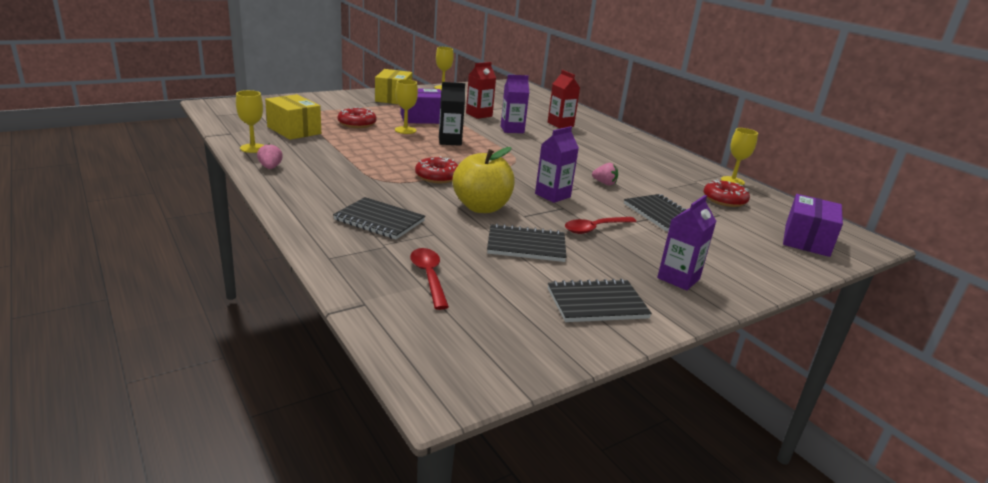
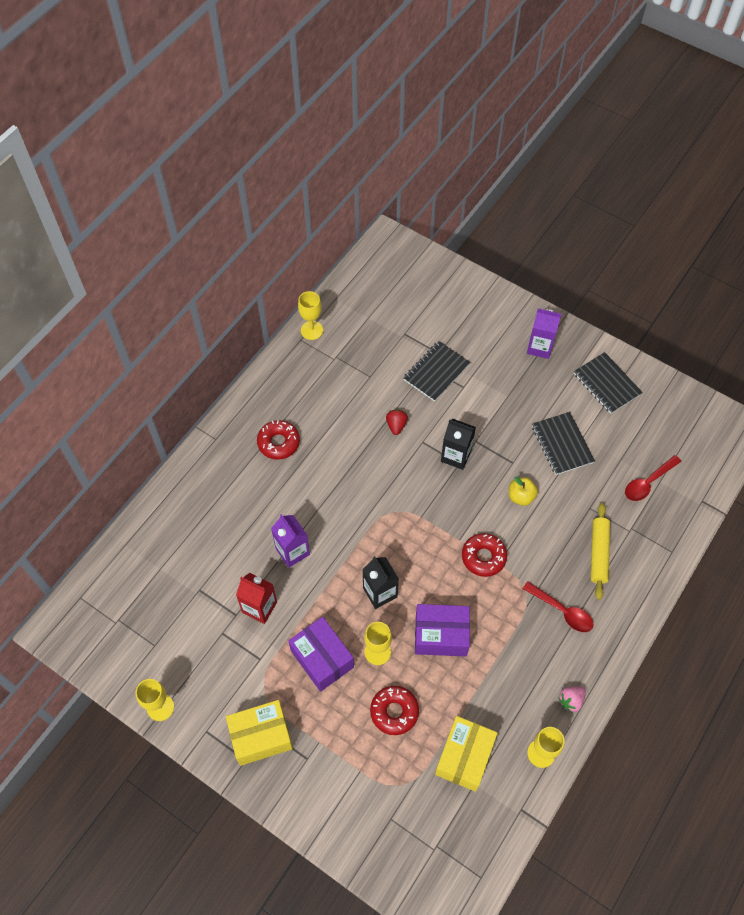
camera: 110 degrees left, 35 degrees up
(379, 220) = (598, 553): black notebook -> yellow rolling pin
(481, 207) = (521, 496): yellow apple -> yellow apple, size x0.53
(552, 195) = (456, 456): purple carton -> black carton
(560, 124) = (233, 511): red carton -> none
(595, 229) = (499, 410): red spoon -> red spoon (562, 611)
(604, 183) = (396, 425): pink strawberry -> red strawberry
(724, 200) = (367, 333): red donut -> red donut (278, 443)
(806, 240) = (414, 277): purple box -> purple box (441, 635)

